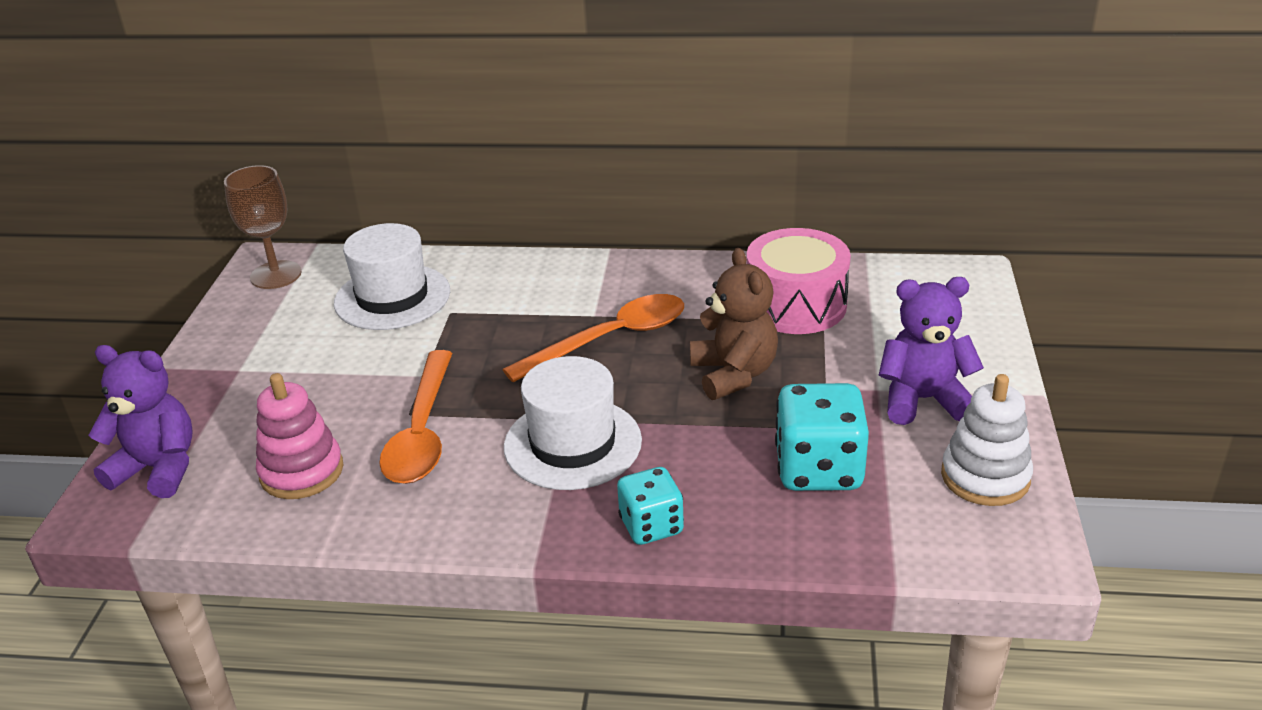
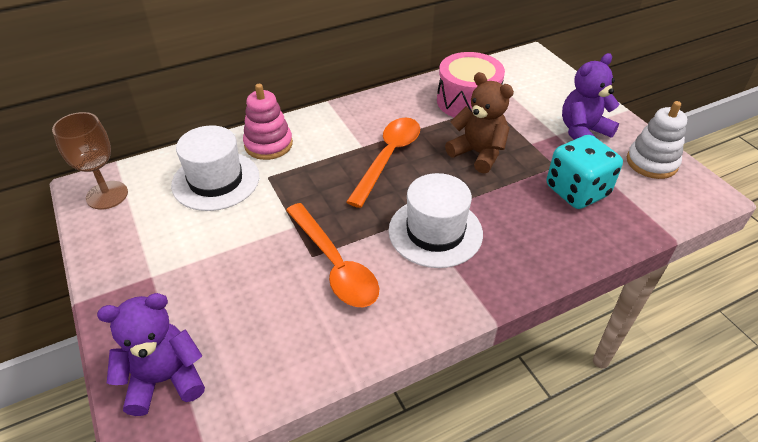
camera: 35 degrees left, 10 degrees up
(302, 471) = (280, 329): pink stacking toy -> pink stacking toy (268, 144)
(651, 526) = (531, 263): turquoise dice -> none

